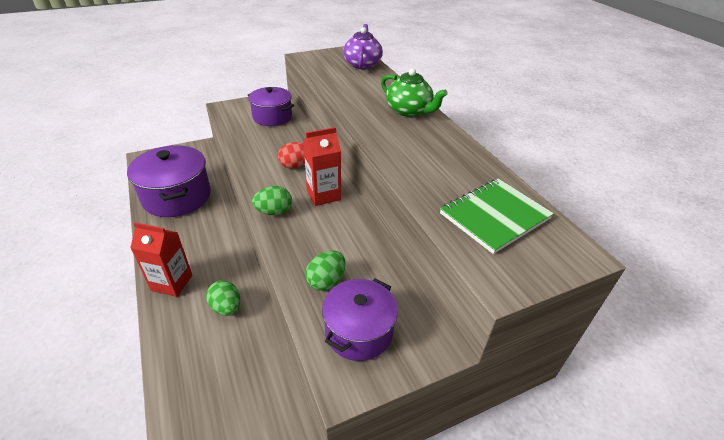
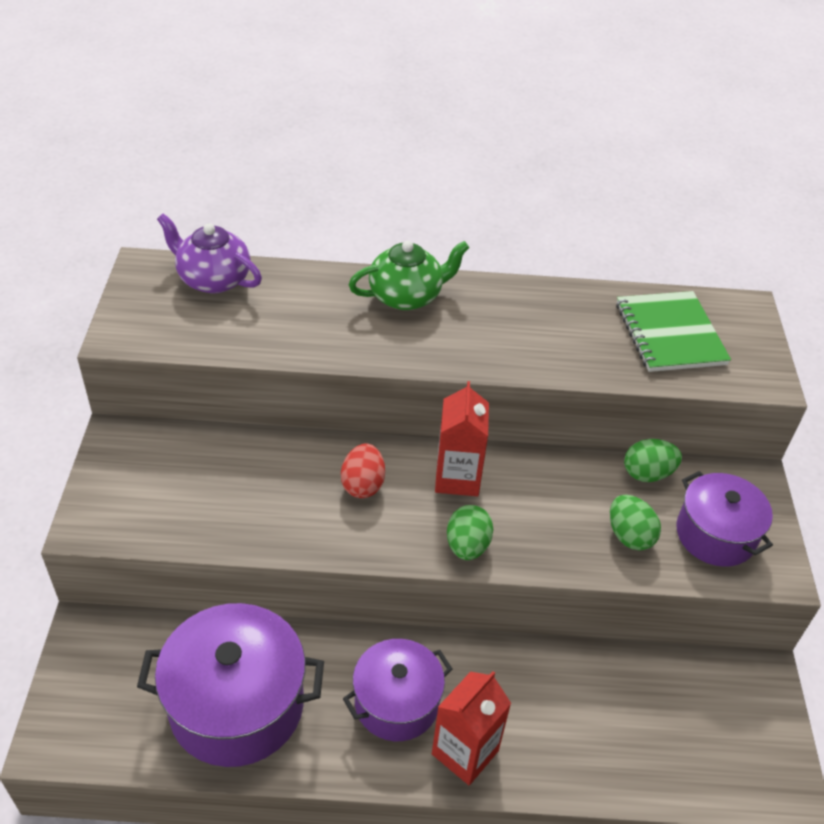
camera: 65 degrees left, 5 degrees up
(226, 307) = (547, 690): green egg -> green egg (647, 474)
(272, 117) = (184, 466): purple pot -> purple pot (396, 703)

